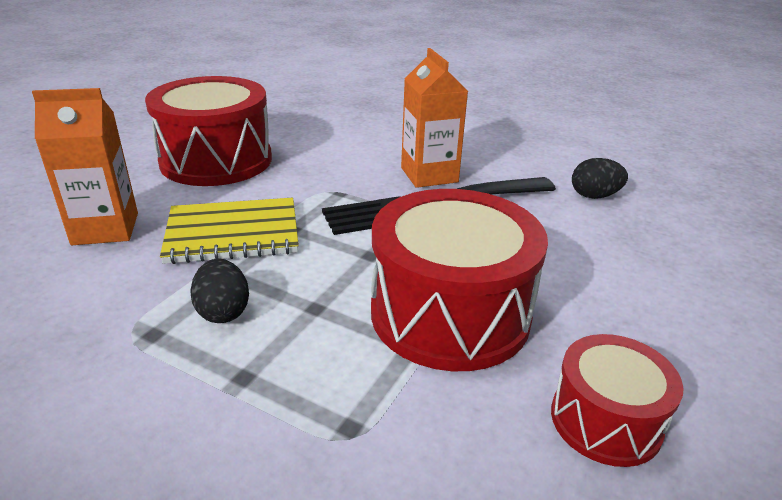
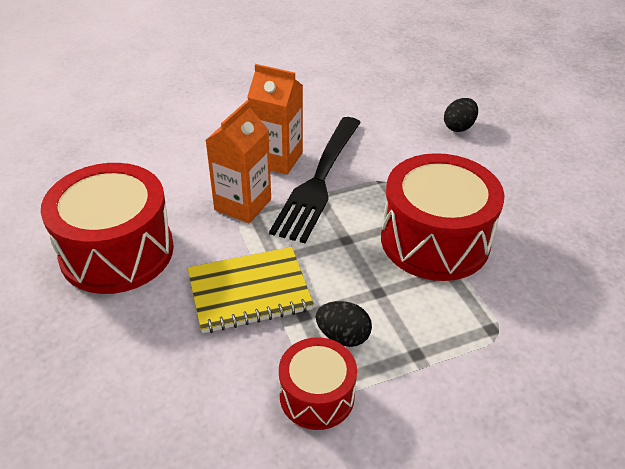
camera: 50 degrees left, 10 degrees up
(105, 229) = (161, 361): orange carton -> orange carton (243, 204)
(233, 233) = (249, 291): yellow notebook -> yellow notebook turned 45 degrees clockwise
(594, 196) = (380, 113): black egg -> black egg (459, 127)
(605, 420) = (553, 238): red drum -> red drum (317, 396)

